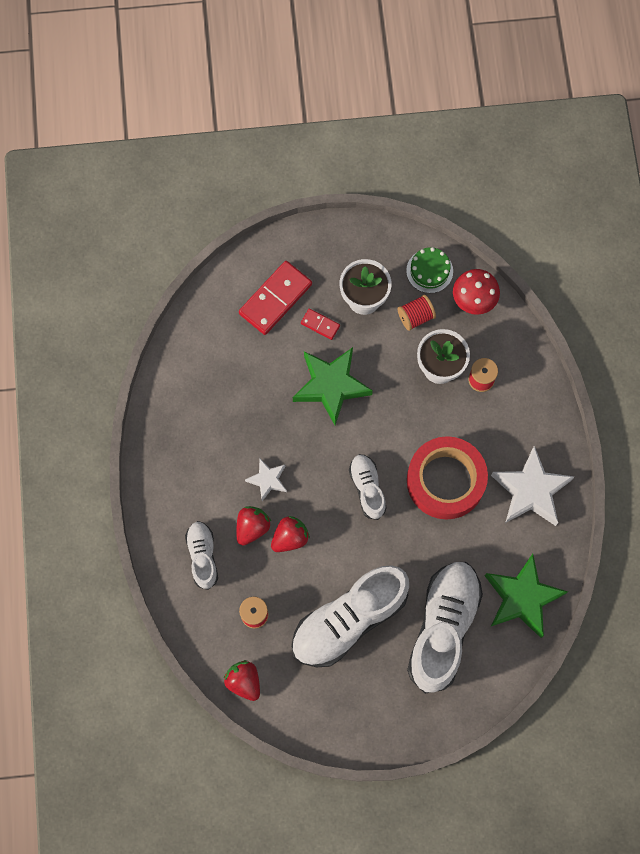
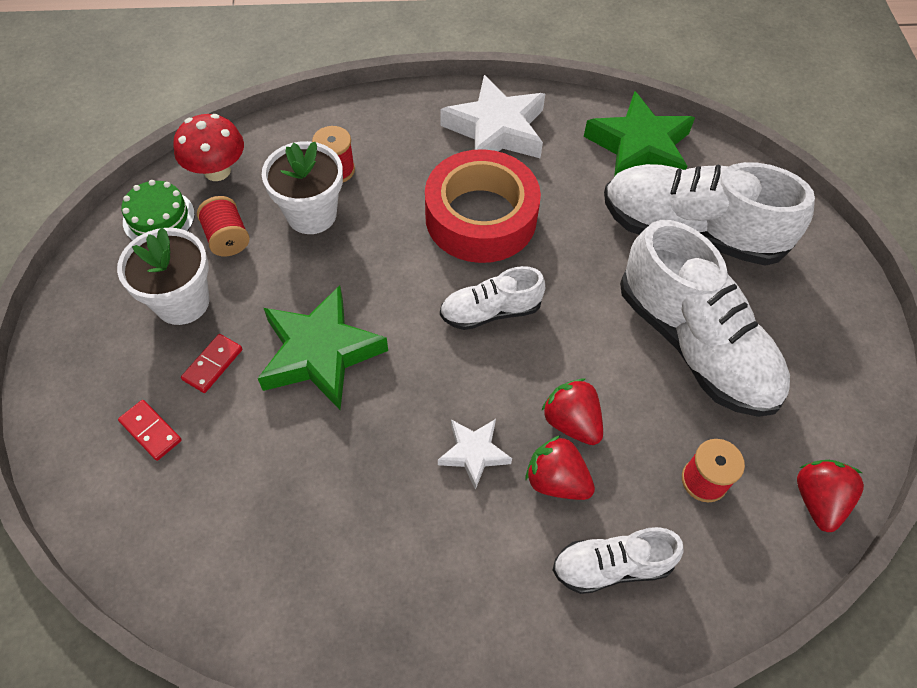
camera: 90 degrees left, 15 degrees down
(244, 681) = (818, 500): red strawberry -> red strawberry turned 135 degrees clockwise
(275, 299) = (150, 431): red domino -> red domino, size x0.49

